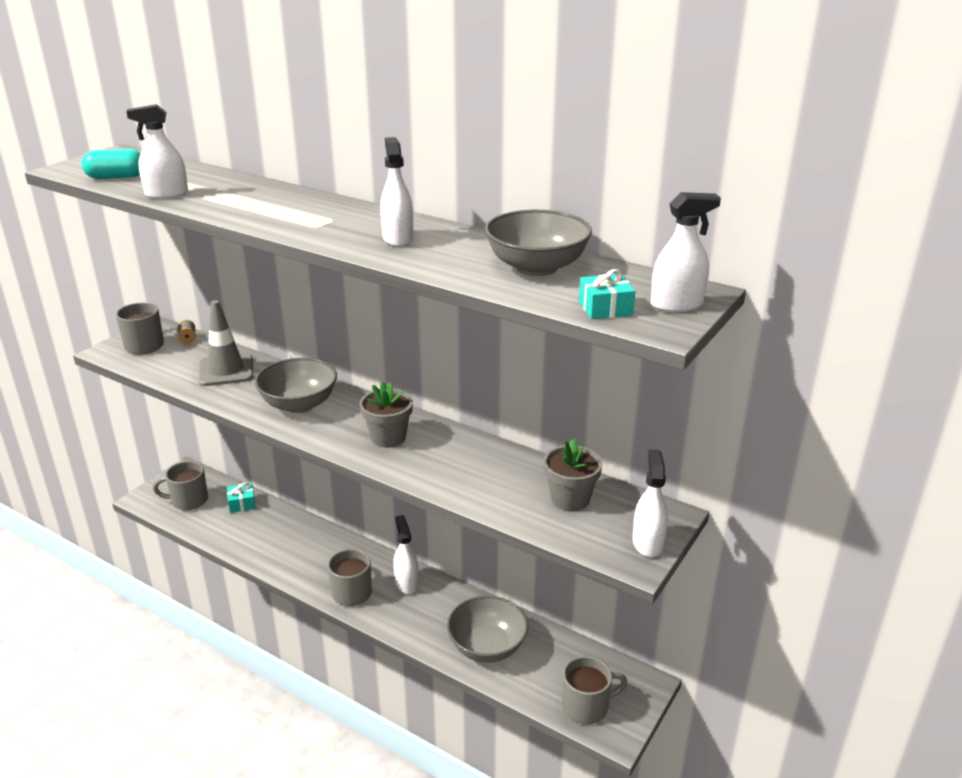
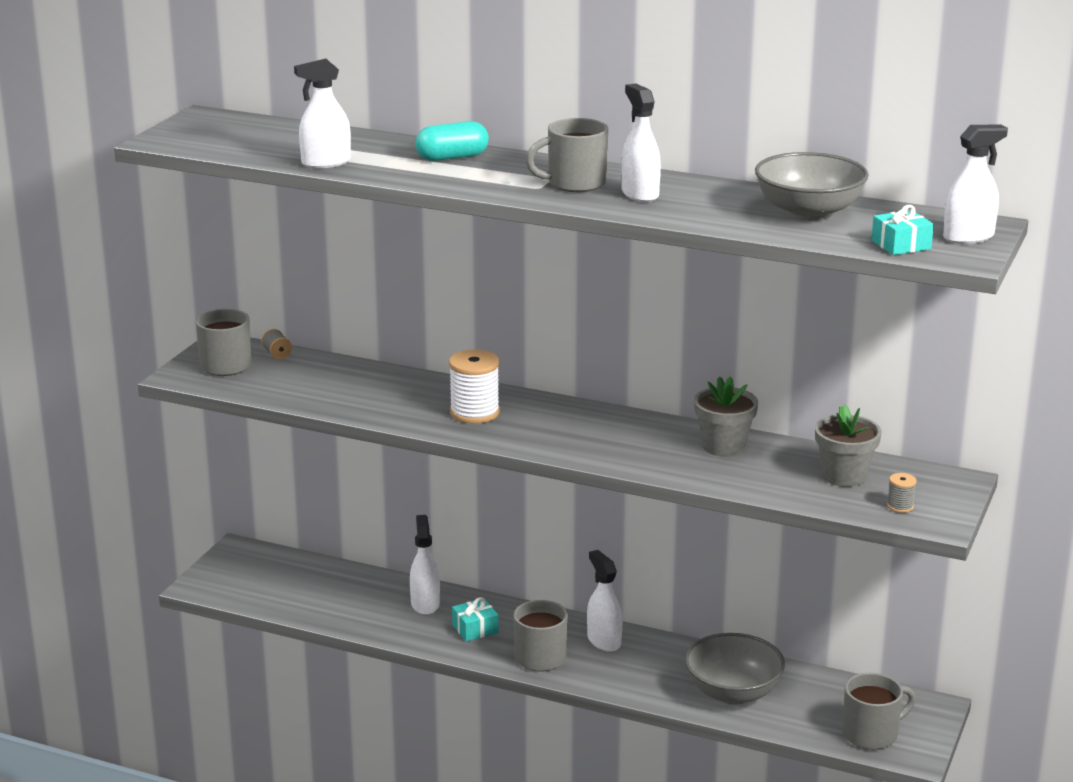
camera: 10 degrees left, 5 degrees down
(116, 177) = (240, 146): turquoise capsule -> turquoise capsule (452, 157)
(188, 500) = (265, 582): grey mug -> grey mug (574, 183)
(226, 370) = (355, 385): grey traffic cone -> none
(242, 503) = (341, 579): turquoise gift -> turquoise gift (475, 629)
(299, 404) = (474, 412): grey bowl -> white spool
(388, 437) = (605, 437): grey flower pot -> grey flower pot (723, 446)
(607, 538) = (900, 506): none -> grey spool
(647, 543) = (944, 506): white spray bottle -> white spray bottle (425, 604)

